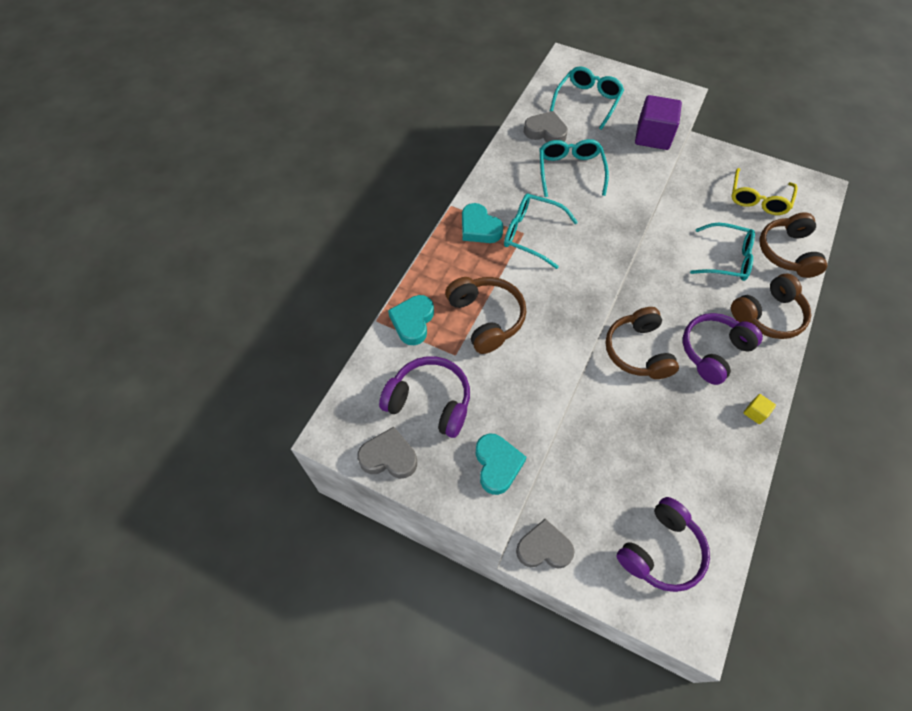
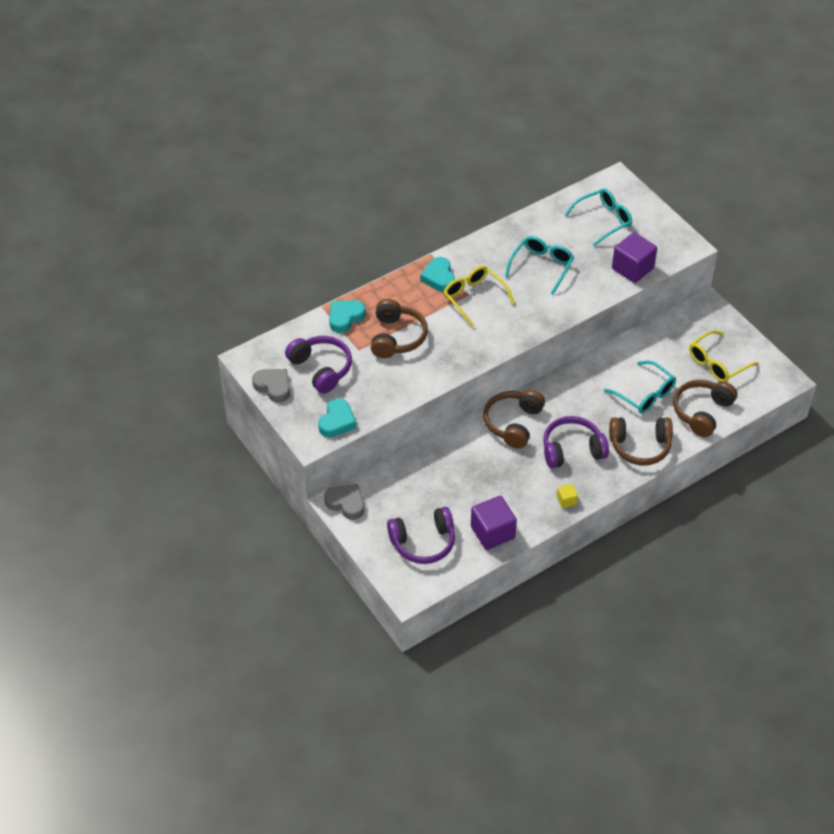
camera: 30 degrees right, 10 degrees down
(531, 234) = (474, 298): turquoise glasses -> yellow glasses
(545, 132) = (547, 230): grey heart -> none
(718, 494) = (492, 532): none -> purple cube

